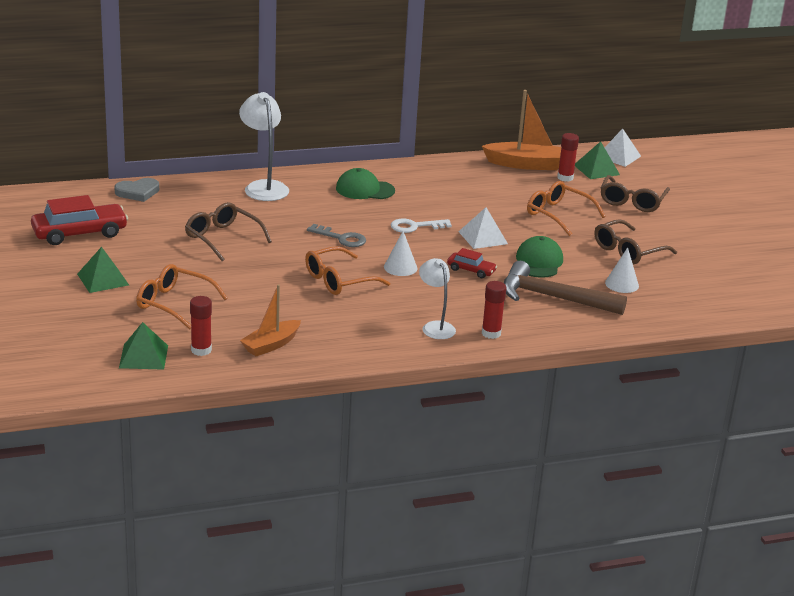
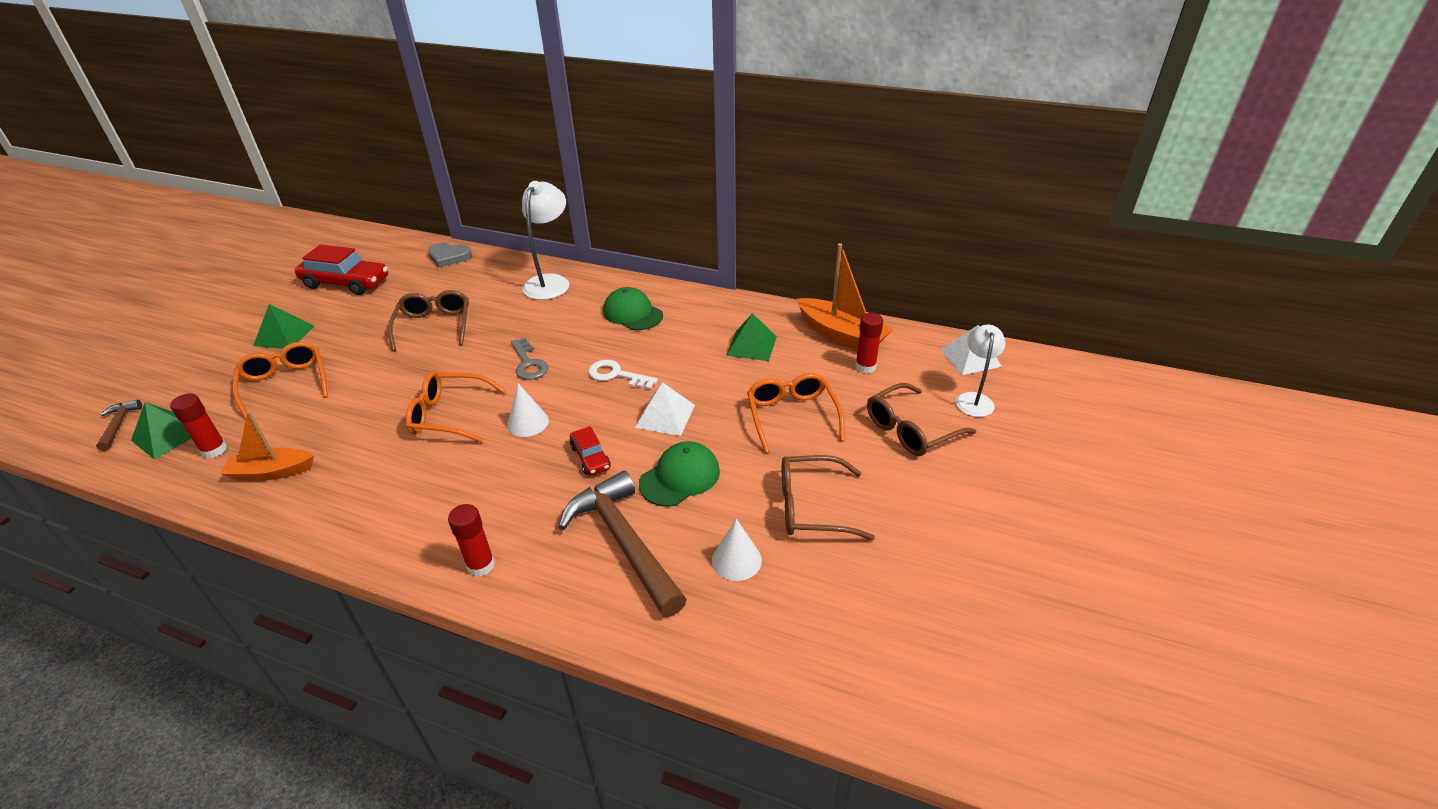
camera: 40 degrees right, 10 degrees up
(86, 365) = (119, 425): none -> brown hammer
(435, 327) = (441, 524): white lamp -> white lamp (974, 399)
(596, 169) = (918, 368): green pyramid -> green pyramid (751, 345)

